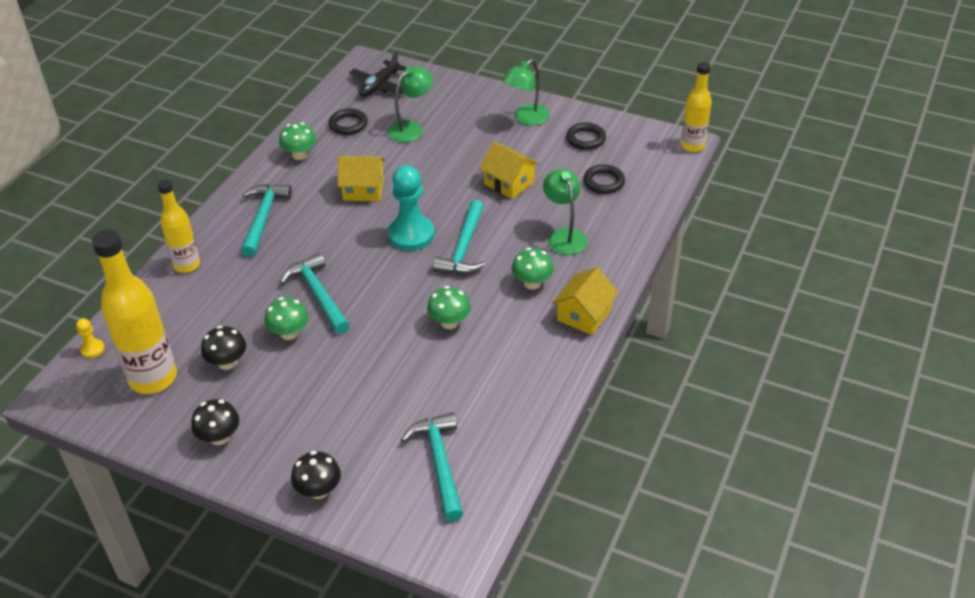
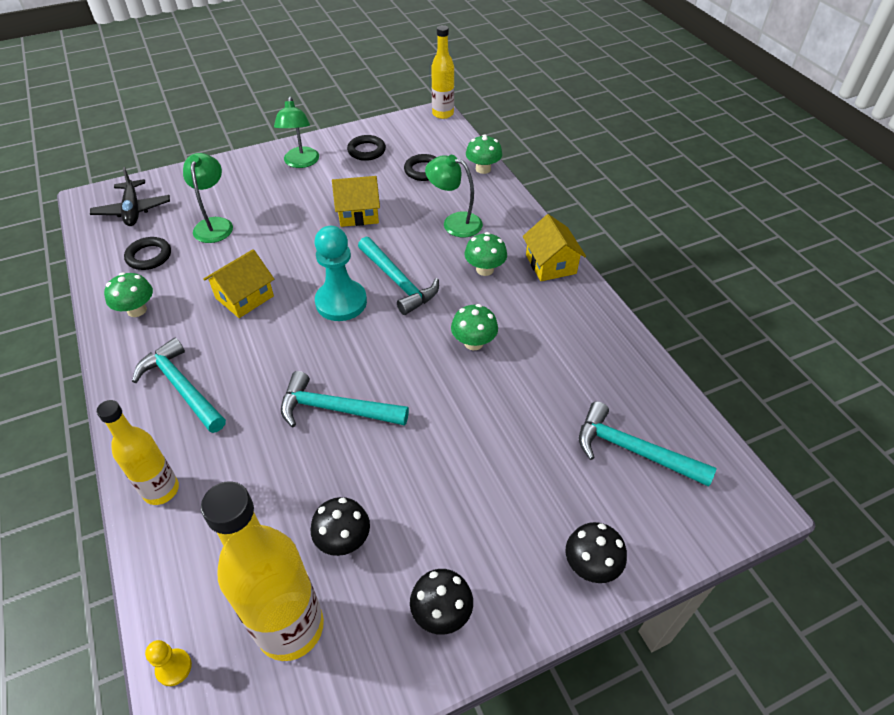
camera: 50 degrees left, 5 degrees up
(289, 333) = (361, 462): green mushroom -> green mushroom (483, 169)

